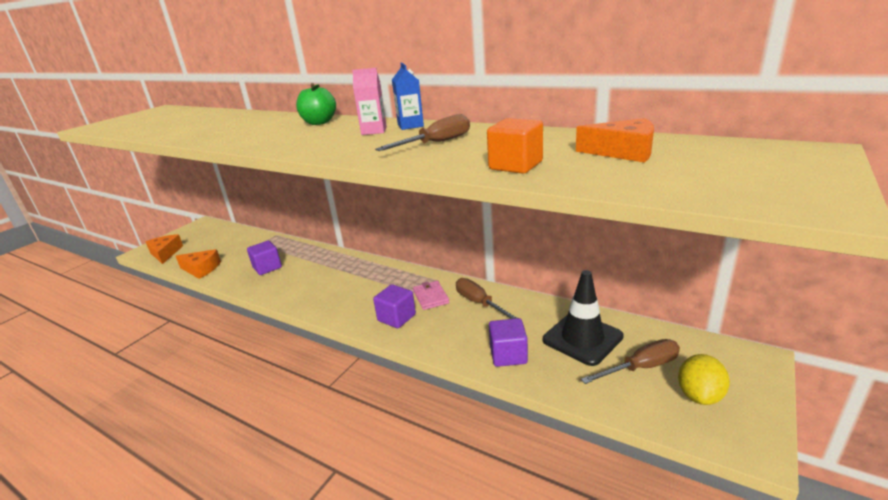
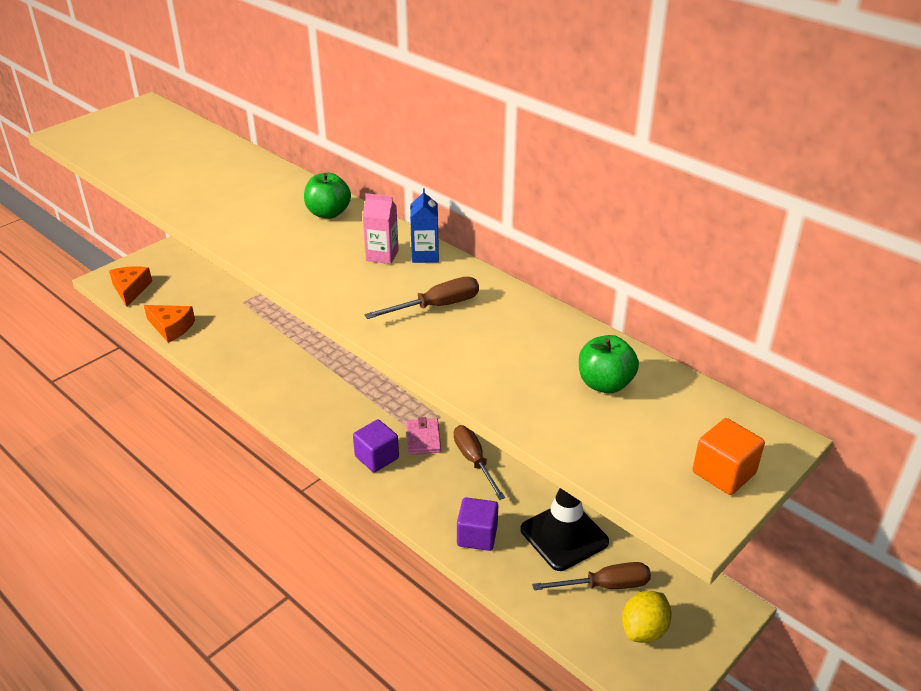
camera: 10 degrees right, 10 degrees up
(267, 267) = (248, 345): purple cube -> none
(515, 165) = (491, 377): orange cube -> orange cube (723, 473)
(623, 152) = (605, 384): orange cheese -> green apple

